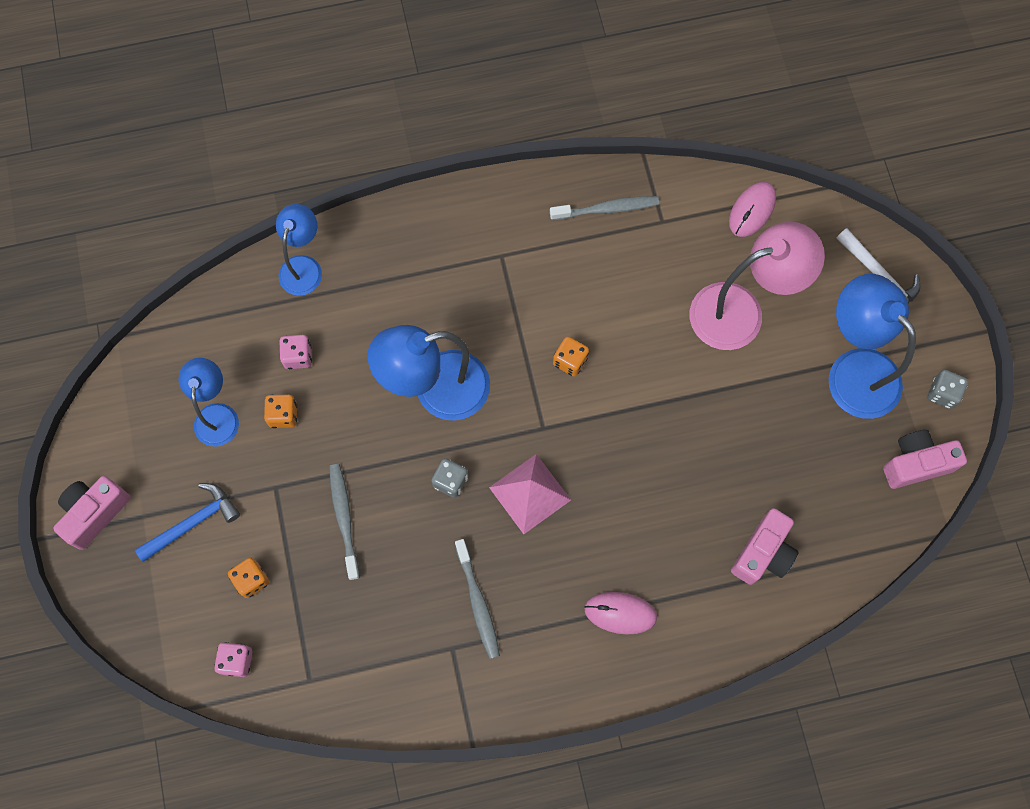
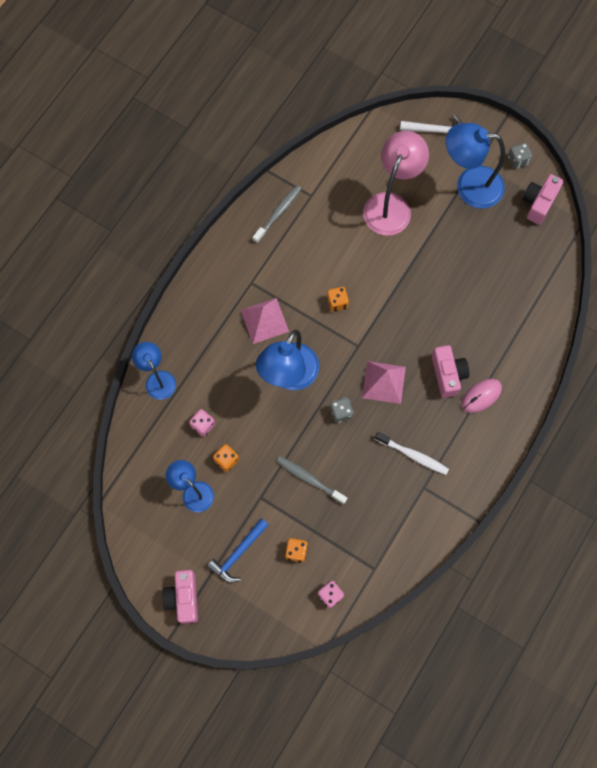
camera: 45 degrees left, 0 degrees up
(193, 522) = (238, 554): blue hammer -> blue hammer turned 150 degrees counterclockwise
(473, 308) = (264, 320): none -> pink pyramid
(477, 602) = (412, 455): grey toothbrush -> white toothbrush
(752, 210) = (347, 152): pink mouse -> none
(763, 553) = (515, 307): pink camera -> pink camera (448, 374)

